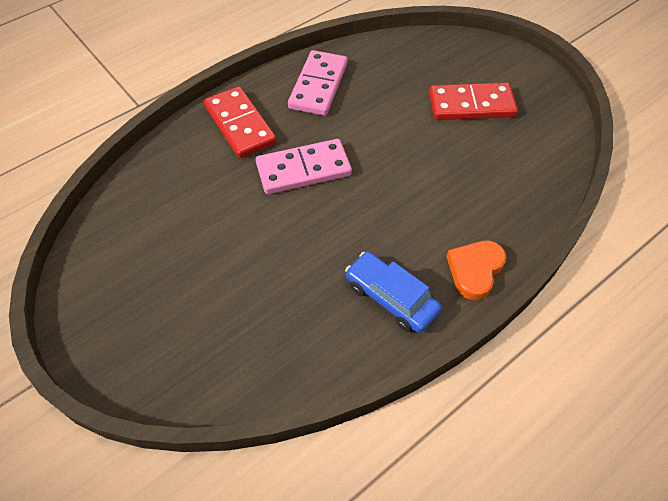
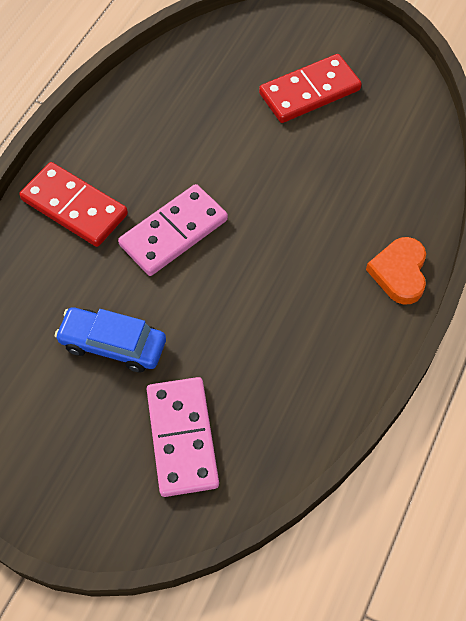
camera: 25 degrees left, 5 degrees up
(318, 86) = (135, 127): pink domino -> pink domino (182, 438)
(391, 298) = (335, 334): blue car -> blue car (113, 344)

